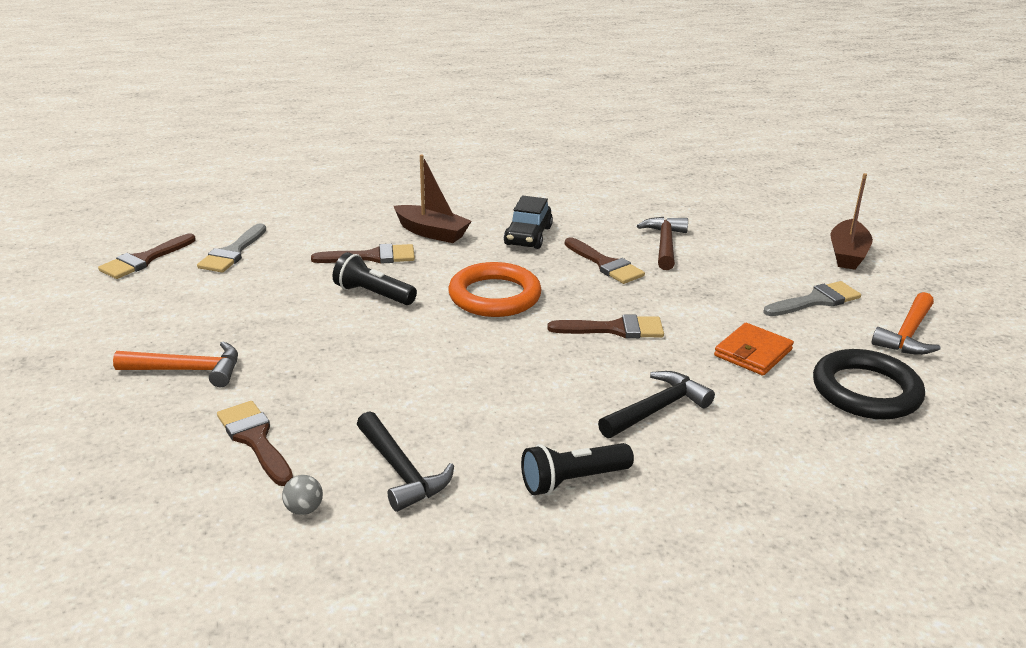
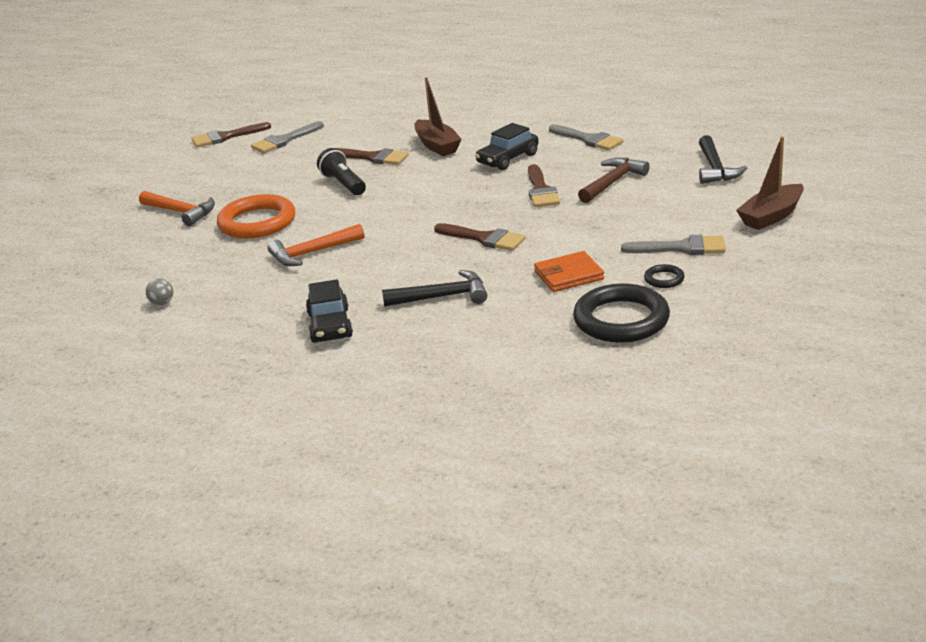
camera: 35 degrees right, 0 degrees up
(255, 439) = (176, 260): brown brush -> none
(401, 471) = (236, 296): black hammer -> black hammer (715, 168)
(494, 296) = (426, 199): orange ring -> orange ring (257, 222)
(572, 480) = (330, 325): black flashlight -> black car
(584, 204) = (588, 139): none -> grey brush
(844, 337) = (664, 279): none -> black ring
(908, 334) = (725, 288): orange hammer -> orange hammer (312, 253)

